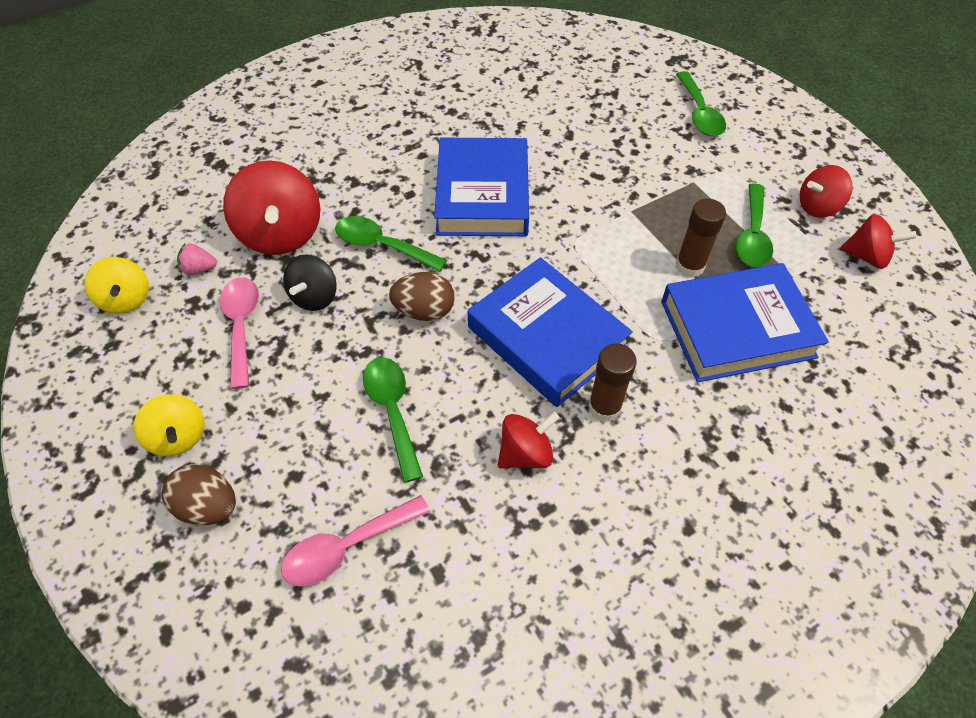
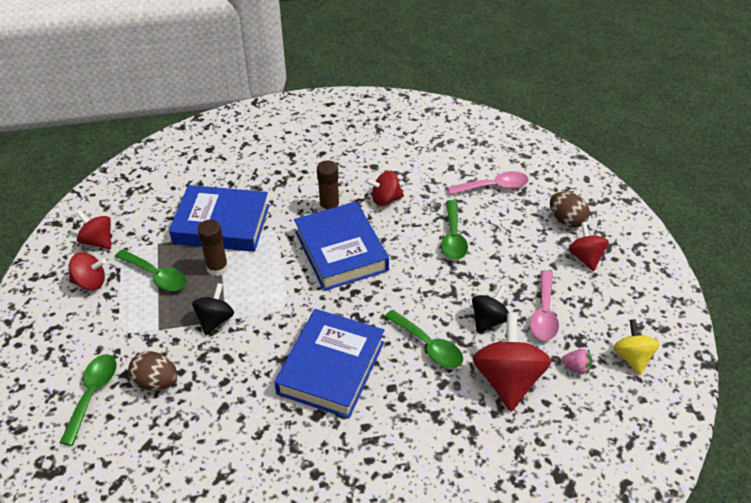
camera: 160 degrees left, 10 degrees down
(178, 437) = (585, 257): yellow spinning top -> red spinning top
(424, 311) = (413, 289): brown egg -> brown egg (156, 382)
(641, 207) = (215, 320): none -> black spinning top
(752, 235) = (156, 276): green spoon -> green spoon turned 90 degrees clockwise

